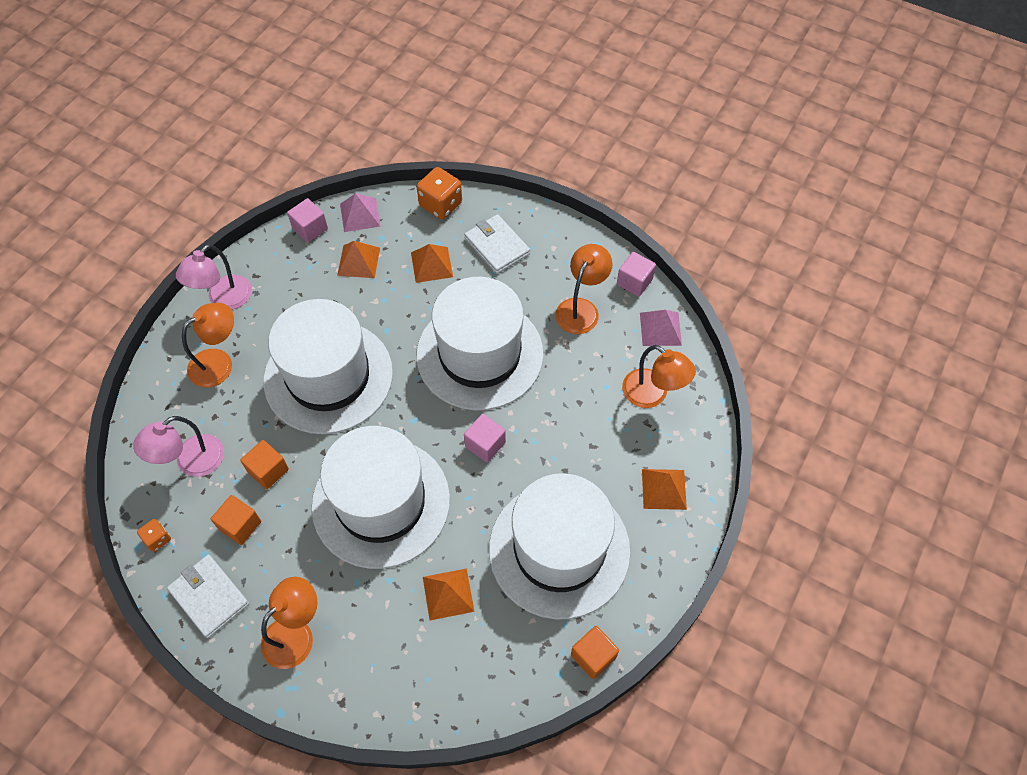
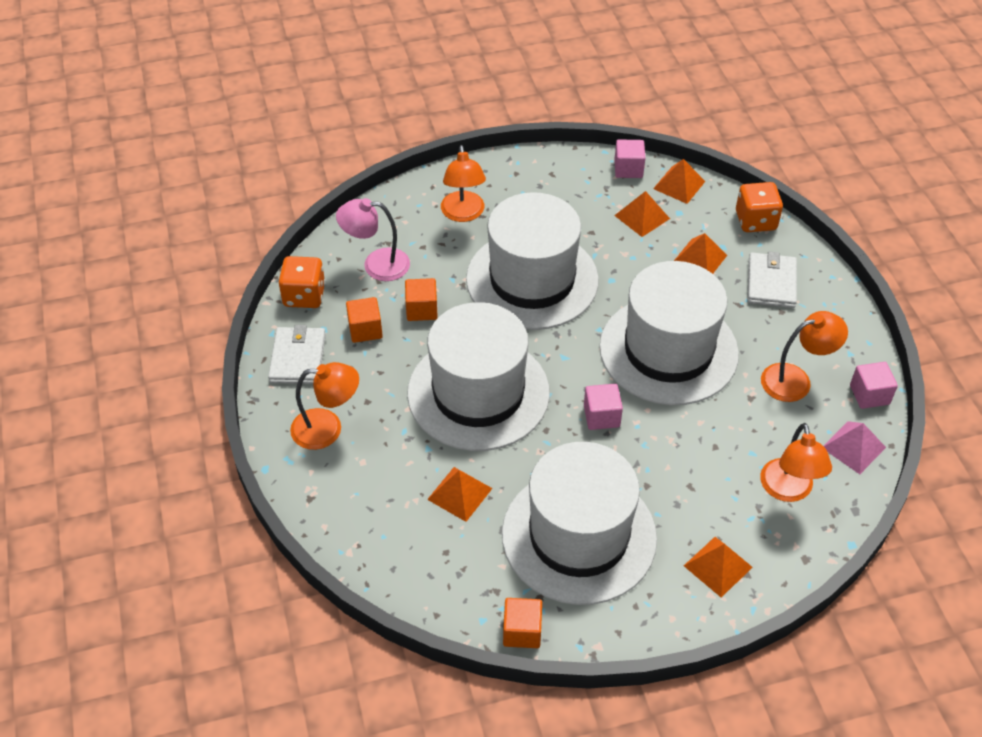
camera: 45 degrees right, 10 degrees down
(157, 539) = (304, 295): orange dice -> orange dice, size x1.85
(219, 363) = (463, 214): orange lamp -> orange lamp turned 75 degrees clockwise
(224, 299) = (511, 174): pink lamp -> none
(360, 215) = (679, 185): pink pyramid -> orange pyramid

